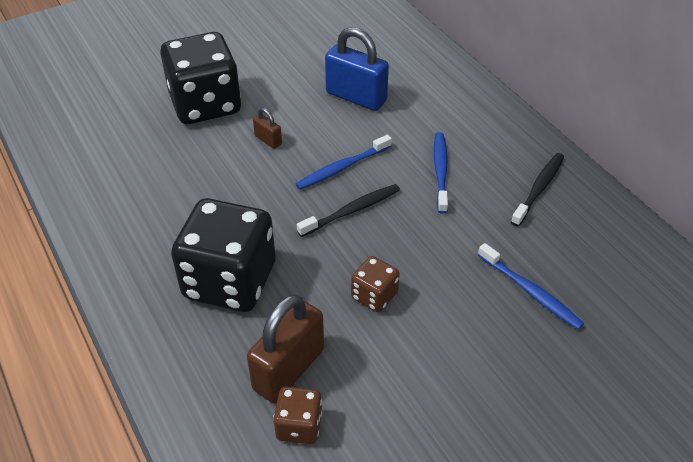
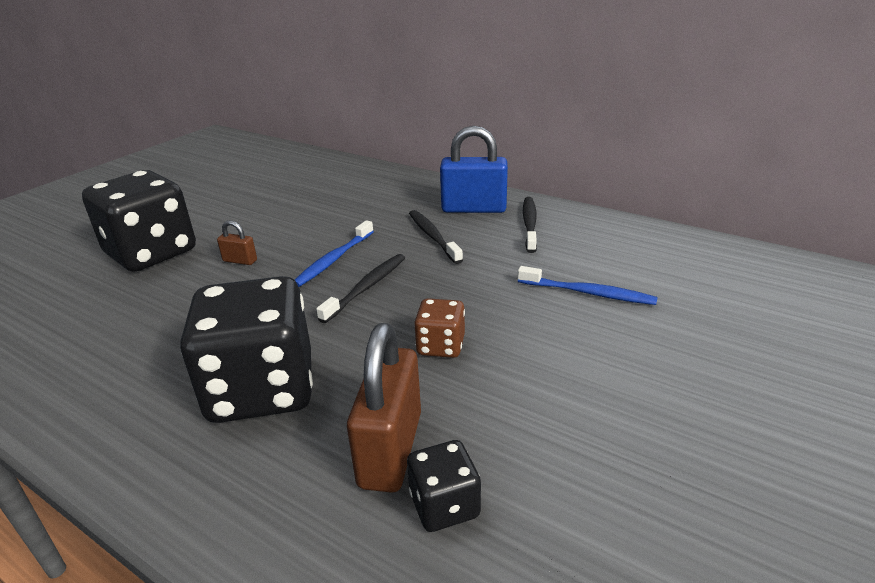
camera: 25 degrees left, 15 degrees down
(299, 426) = (444, 505): brown dice -> black dice
(356, 97) = (314, 210): blue padlock -> blue padlock (474, 208)
(440, 171) = (433, 236): blue toothbrush -> black toothbrush

